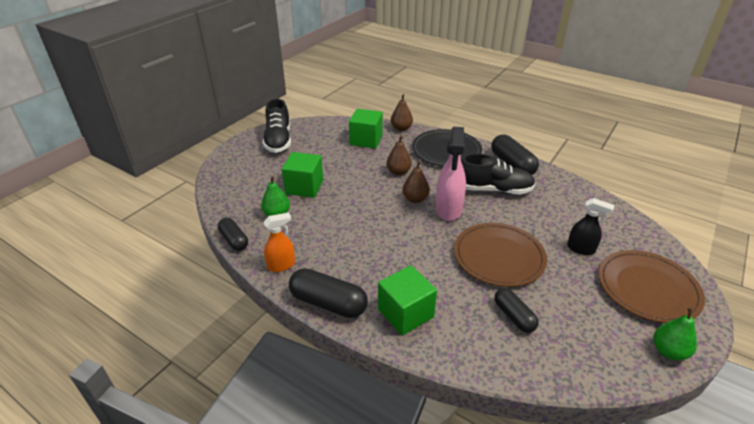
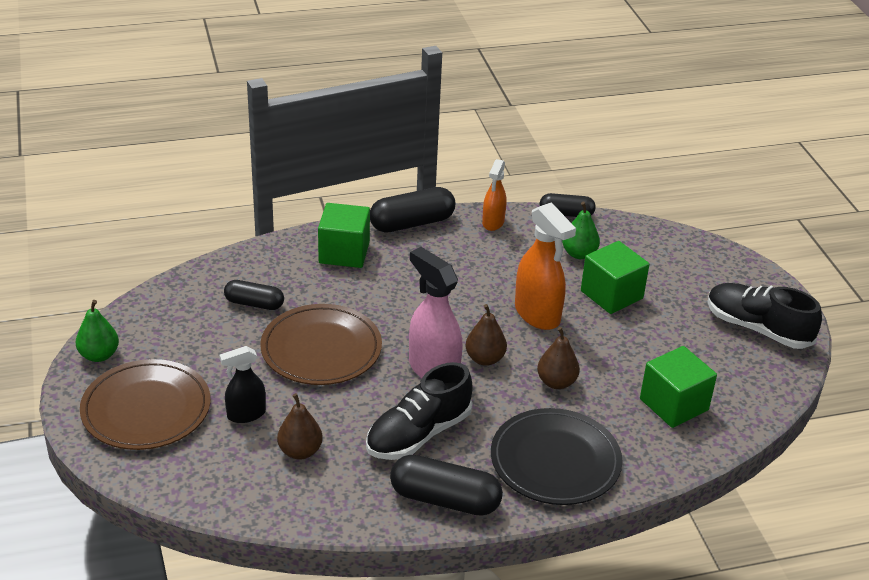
camera: 130 degrees right, 0 degrees up
(355, 201) = (537, 314): none -> orange spray bottle
(401, 128) = (672, 461): brown pear -> brown pear (300, 451)

